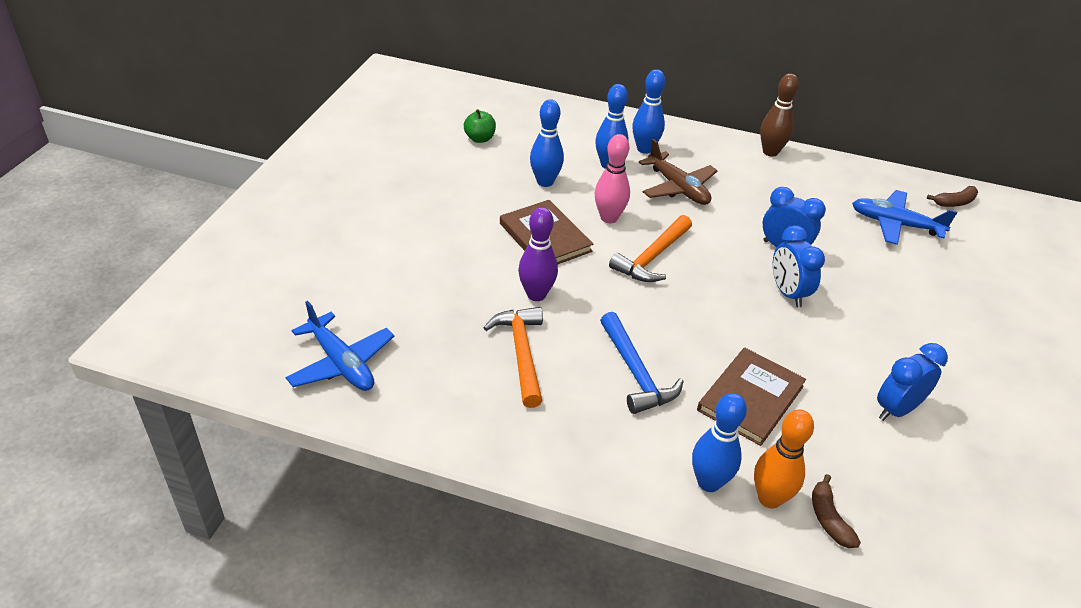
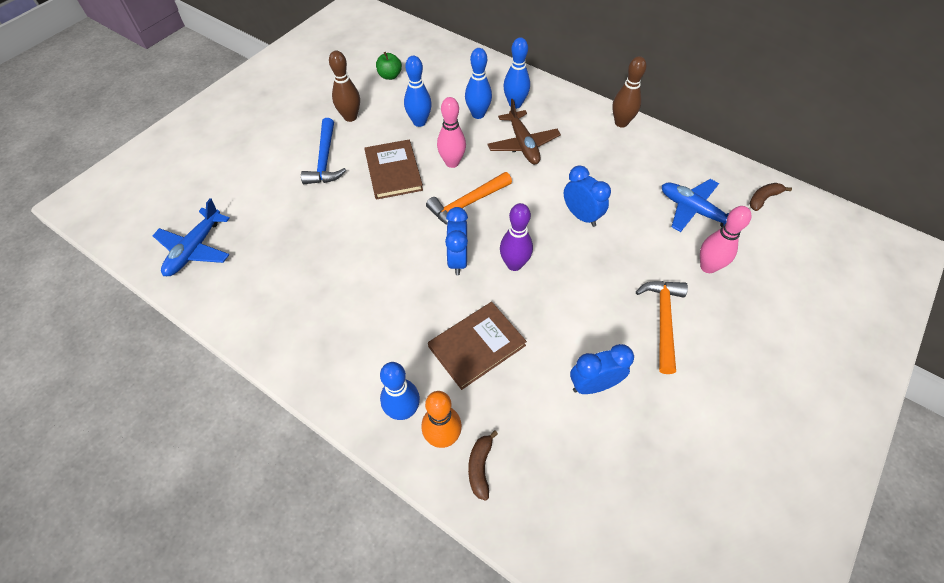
camera: 20 degrees right, 15 degrees up
(341, 363) = (195, 249): blue plane -> blue plane turned 45 degrees clockwise
(457, 188) = (350, 117): none -> brown bowling pin
(521, 353) = (323, 268): orange hammer -> orange hammer (663, 320)
(536, 295) = (360, 220): purple bowling pin -> purple bowling pin (514, 264)
(636, 373) = (399, 303): blue hammer -> blue hammer (325, 160)
(787, 293) = (561, 258): blue clock -> blue clock (457, 260)
(940, 274) = (708, 267): none -> pink bowling pin
(954, 202) = (763, 199): brown banana -> brown banana turned 150 degrees clockwise

